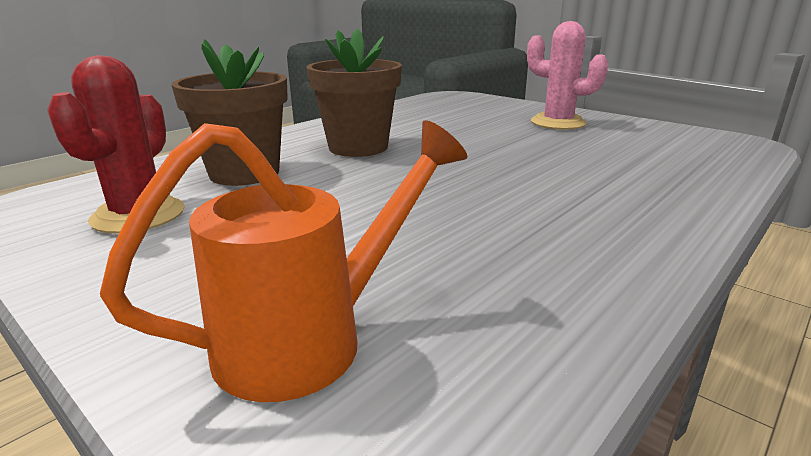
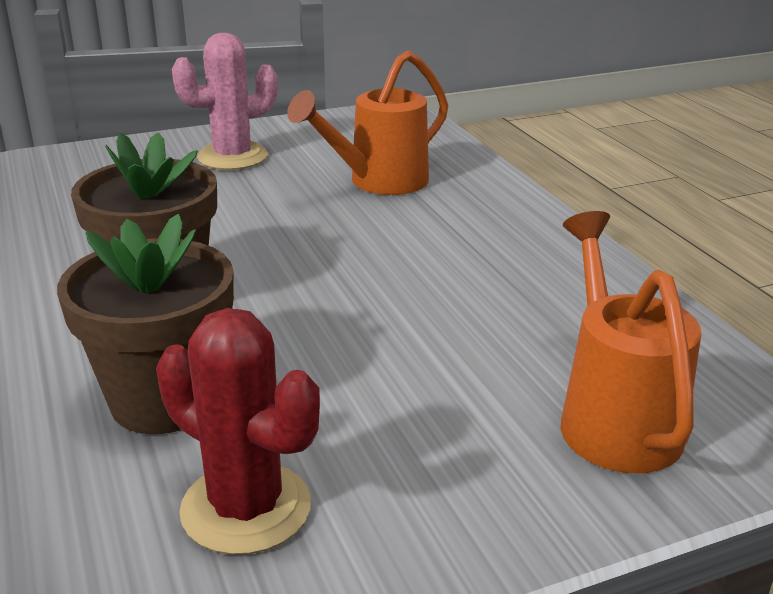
camera: 65 degrees left, 5 degrees up
(608, 162) = (379, 182): none -> orange watering can

